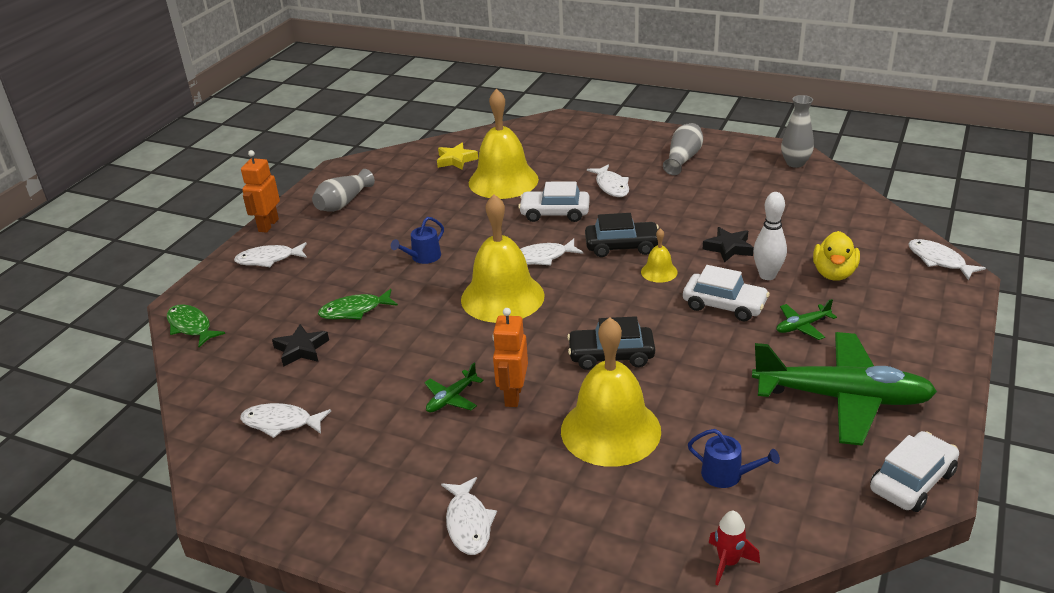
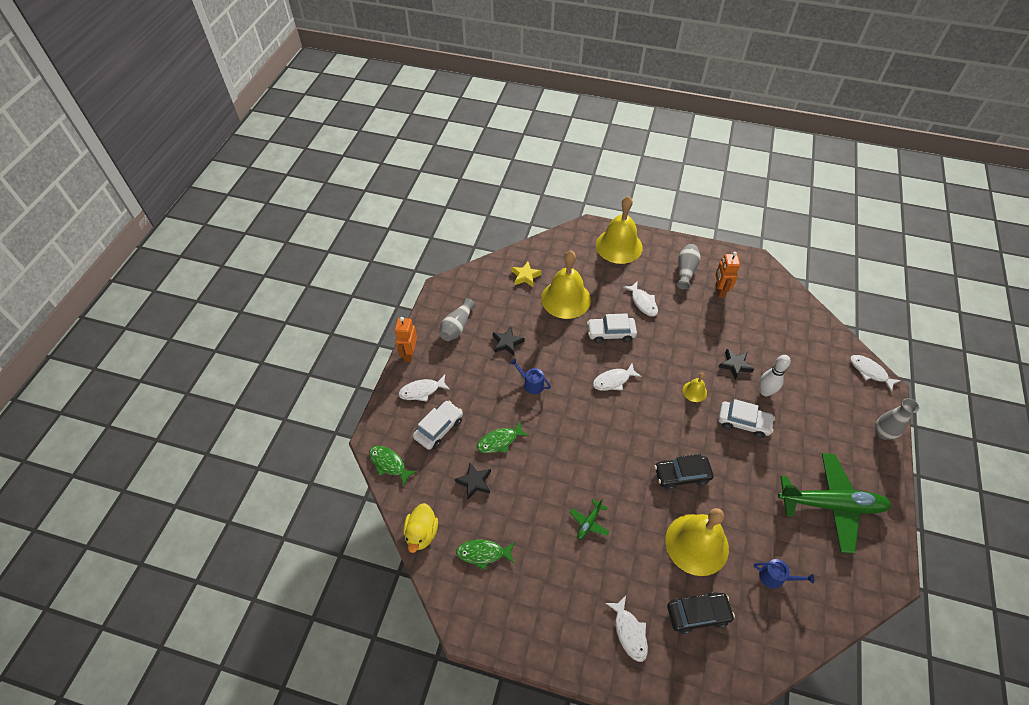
camera: 10 degrees left, 20 degrees up
(281, 423) = (483, 553): white fish -> green fish
(405, 219) = (507, 343): none -> black star
(423, 257) = (531, 384): blue watering can -> blue watering can turned 90 degrees clockwise
(502, 297) = (597, 422): yellow bell -> yellow bell (619, 246)
(513, 395) = (628, 517): orange robot -> orange robot (719, 291)
(622, 246) = (664, 366): black car -> black car (698, 614)
(728, 562) = (789, 649): red rocket -> none
(795, 163) = (762, 274): grey vase -> grey vase (883, 433)
(802, 326) = (795, 440): green plane -> none
(834, 273) = (806, 388): yellow duck -> yellow duck (421, 533)
(912, 481) = (882, 573): white car -> white car (439, 428)

